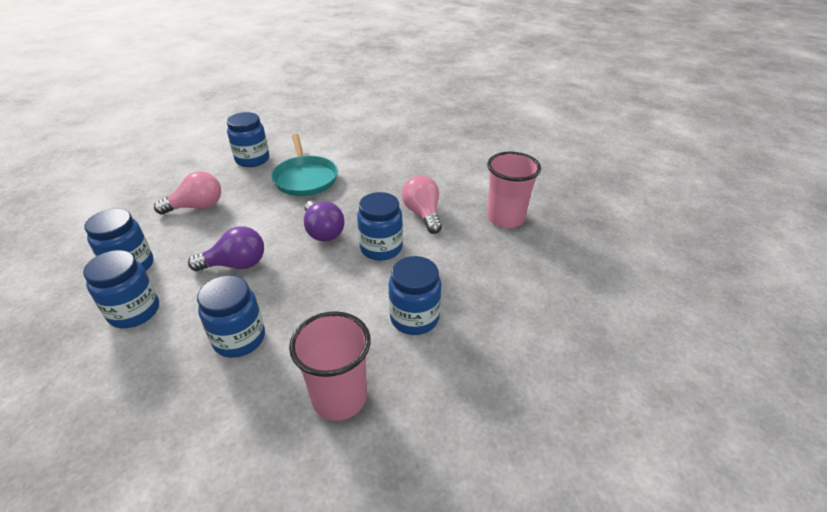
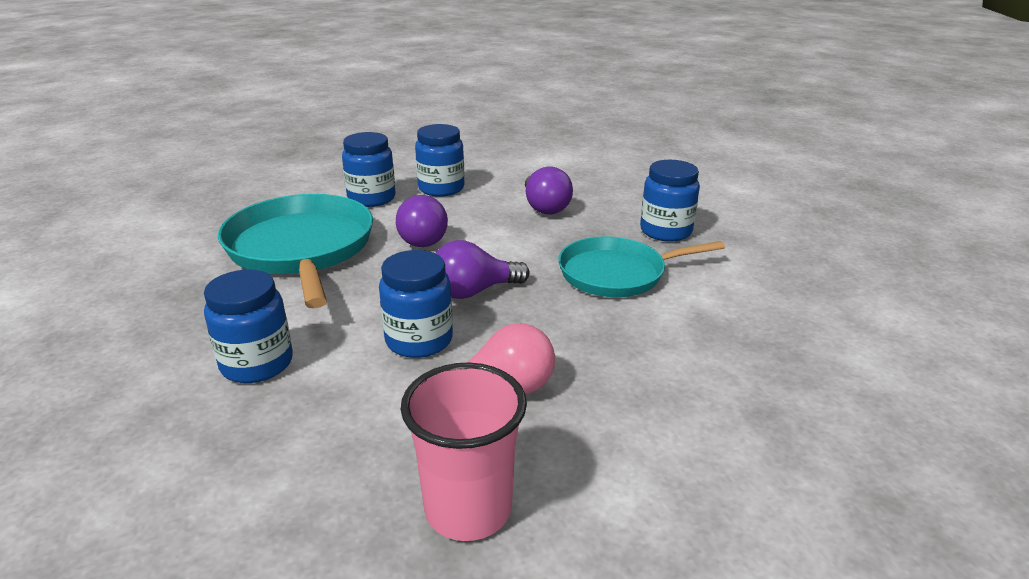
camera: 95 degrees right, 10 degrees down
(197, 207) = (544, 207): pink light bulb -> purple light bulb
(239, 339) = (301, 249): blue jar -> turquoise pan
(339, 397) = (177, 307): pink cup -> none

